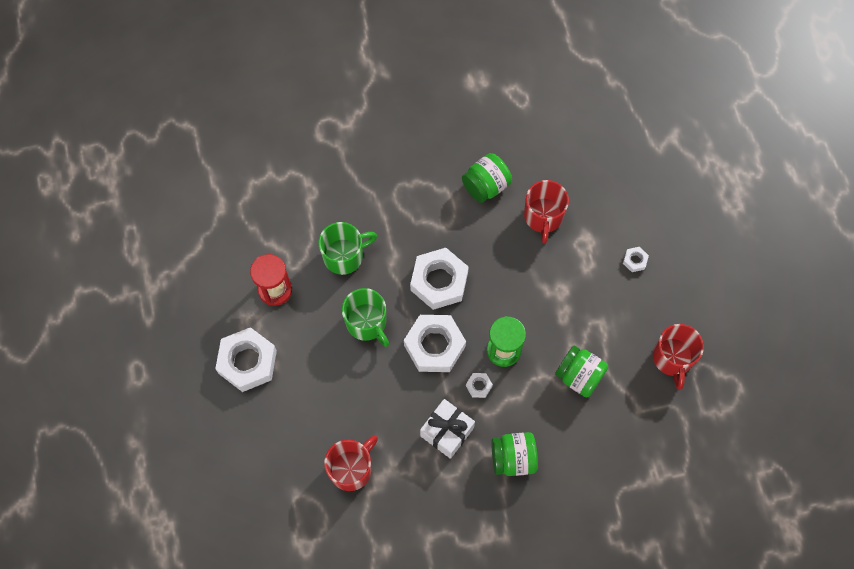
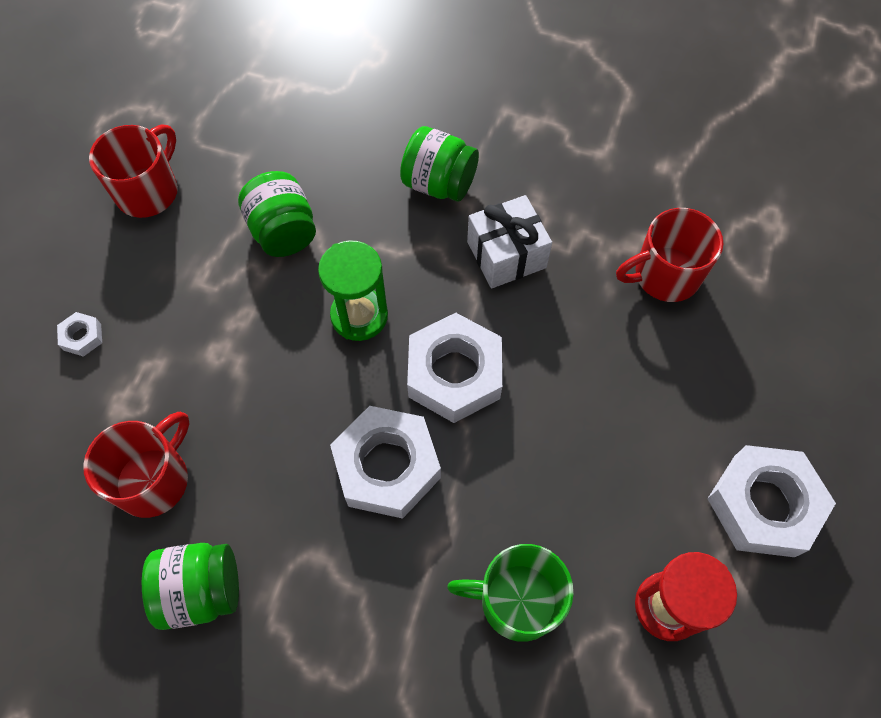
camera: 150 degrees left, 5 degrees down
(366, 323) = (539, 463): green mug -> none
(479, 386) = (426, 288): white nut -> none

